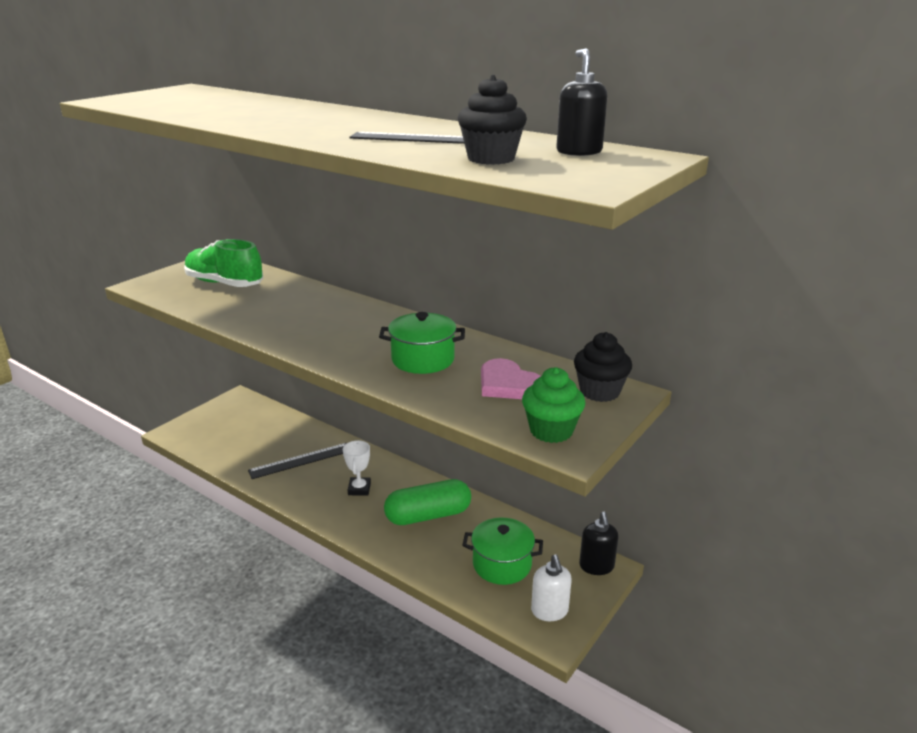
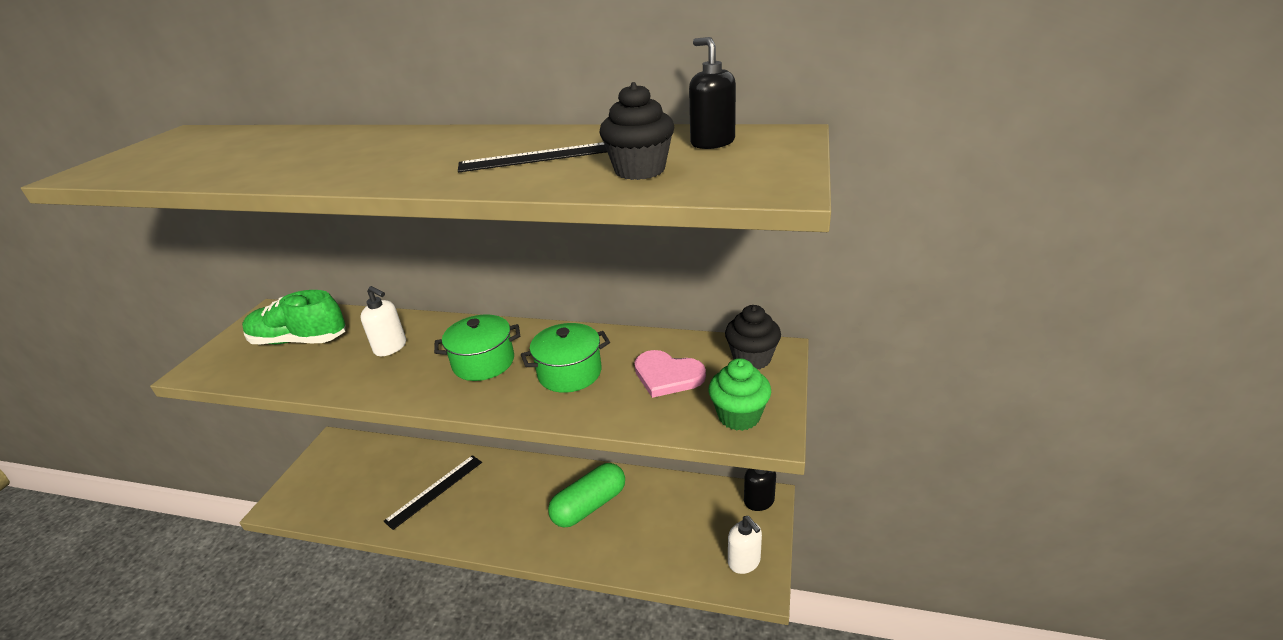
camera: 20 degrees left, 5 degrees up
(290, 305) = (390, 347): none -> white soap dispenser
(359, 489) = (510, 501): white trophy -> none
(502, 564) = (680, 531): green pot -> green pot (483, 362)

